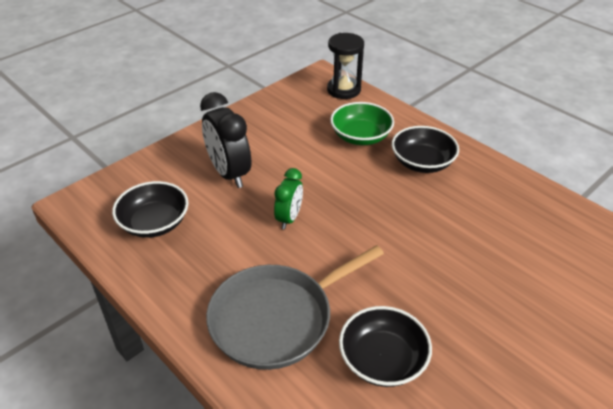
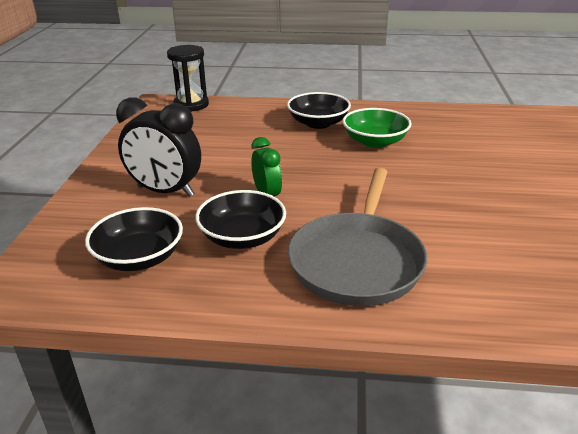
camera: 40 degrees left, 10 degrees down
(360, 136) = (249, 126): green bowl -> green bowl (375, 141)
(382, 360) = (468, 241): black bowl -> black bowl (242, 237)

